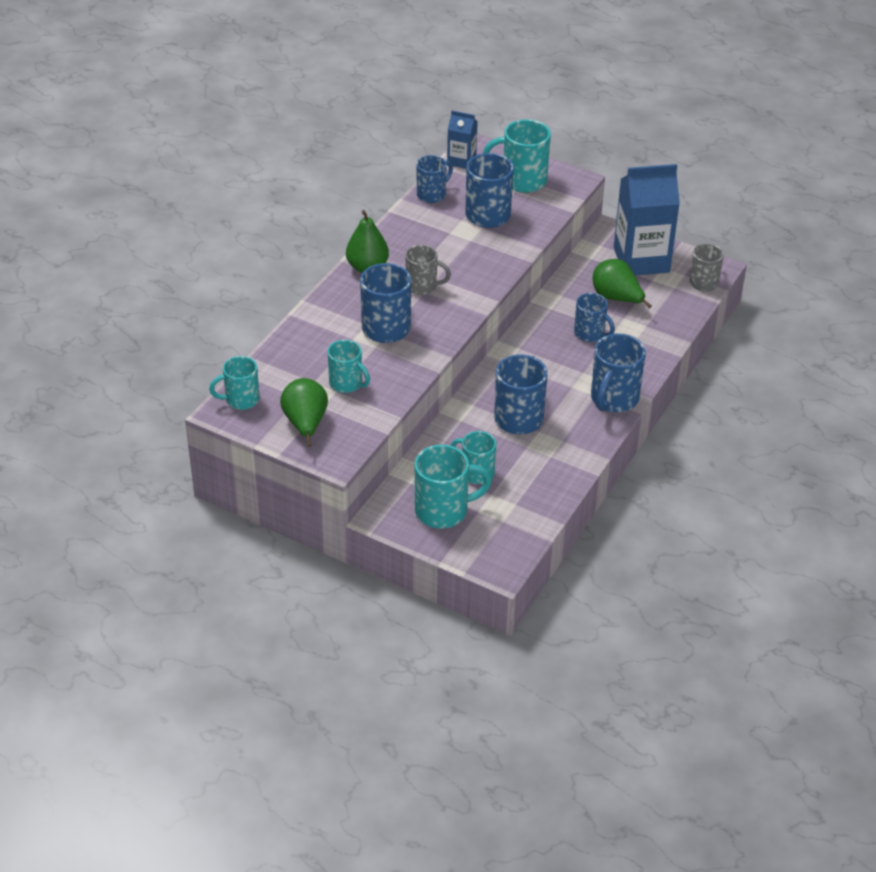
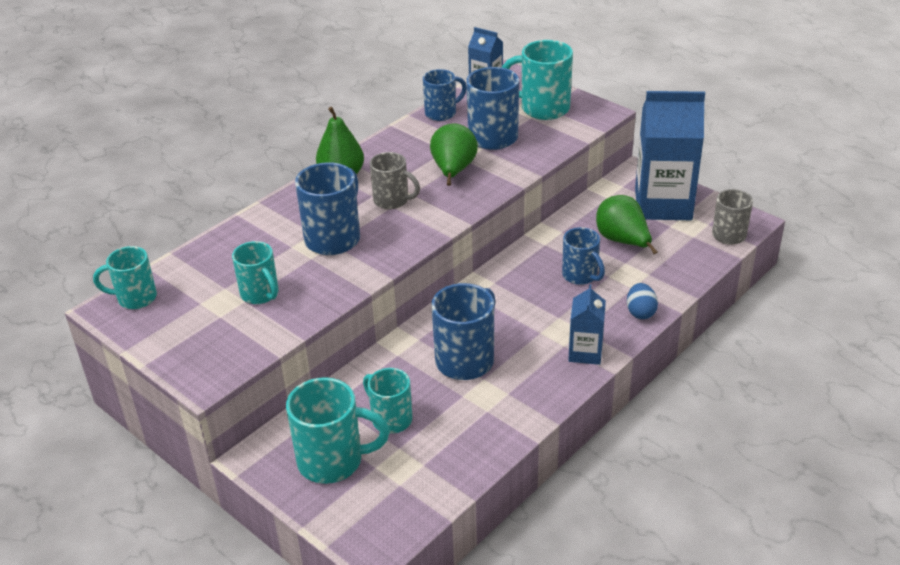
camera: 15 degrees right, 5 degrees down
(305, 424) = (192, 333): green pear -> green pear (453, 171)
(613, 399) = (585, 352): blue mug -> blue carton
(648, 360) = (640, 312): none -> blue egg

